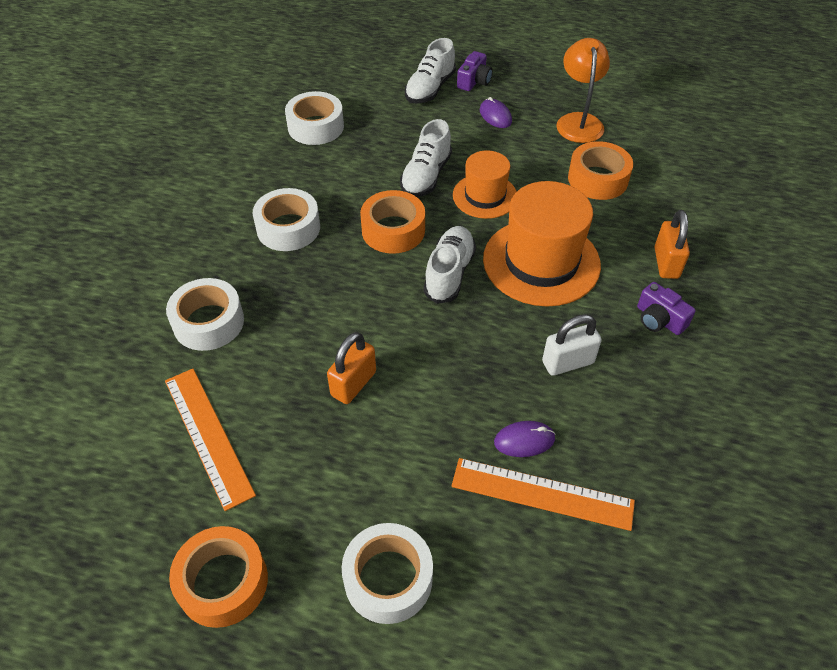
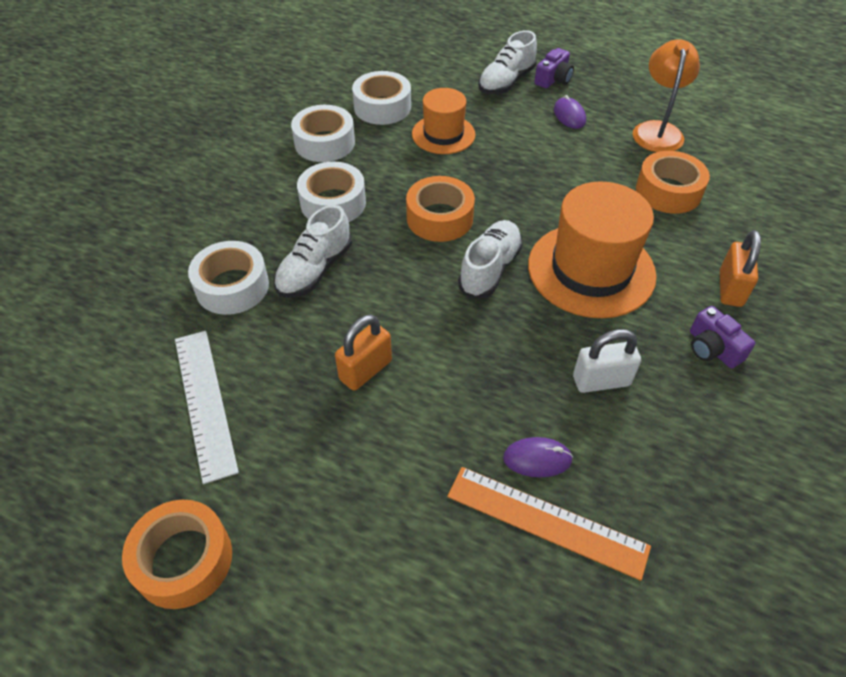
camera: 10 degrees right, 0 degrees up
(208, 436) = (204, 402): orange ruler -> white ruler
(388, 579) = (358, 587): white tape -> white tape (324, 143)
(426, 176) = (485, 168): white shoe -> white shoe (315, 270)
(485, 196) = (543, 195): orange hat -> orange hat (443, 134)

